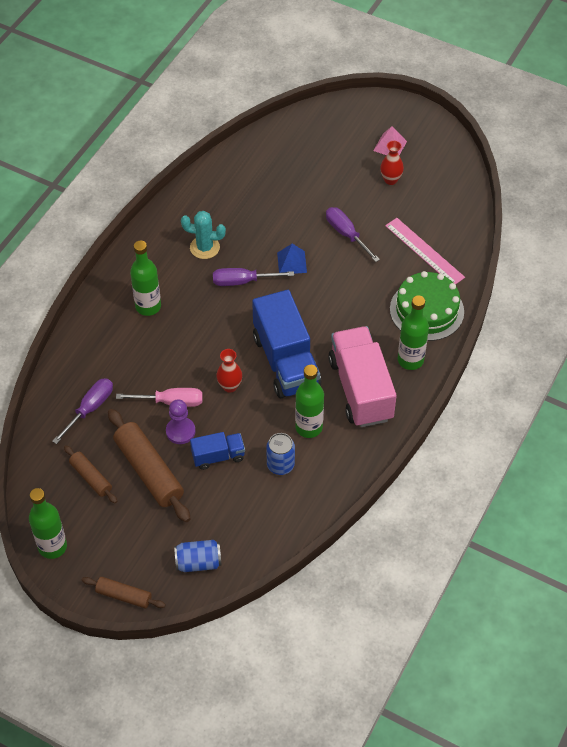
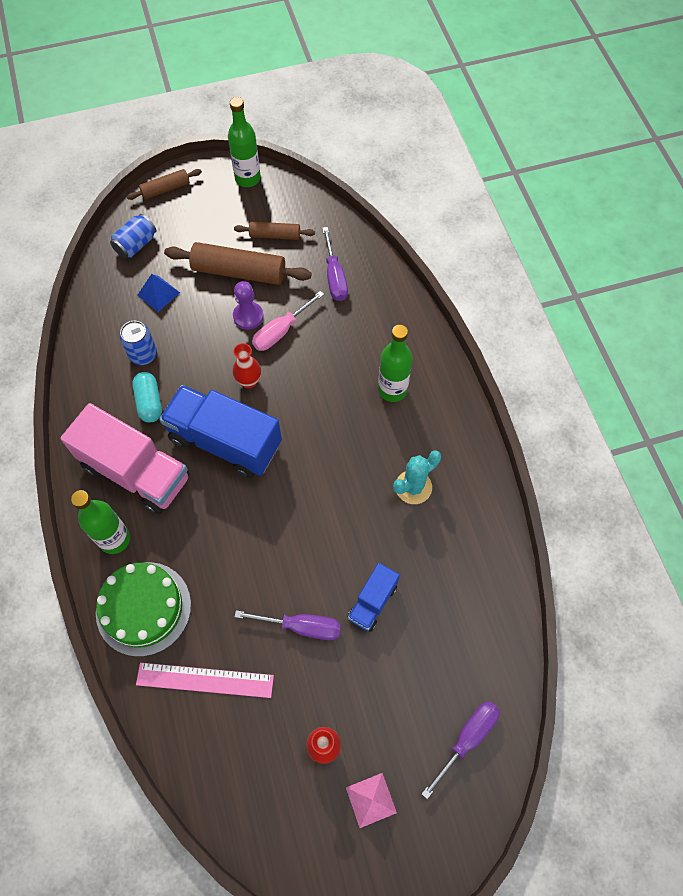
camera: 135 degrees right, 10 degrees up
(218, 456) = (199, 322): blue truck -> blue truck (372, 602)
(243, 281) = (342, 484): purple screwdriver -> purple screwdriver (467, 739)
(292, 262) = (320, 544): blue pyramid -> blue pyramid (158, 293)
(309, 427) = (149, 402): green bottle -> turquoise capsule

